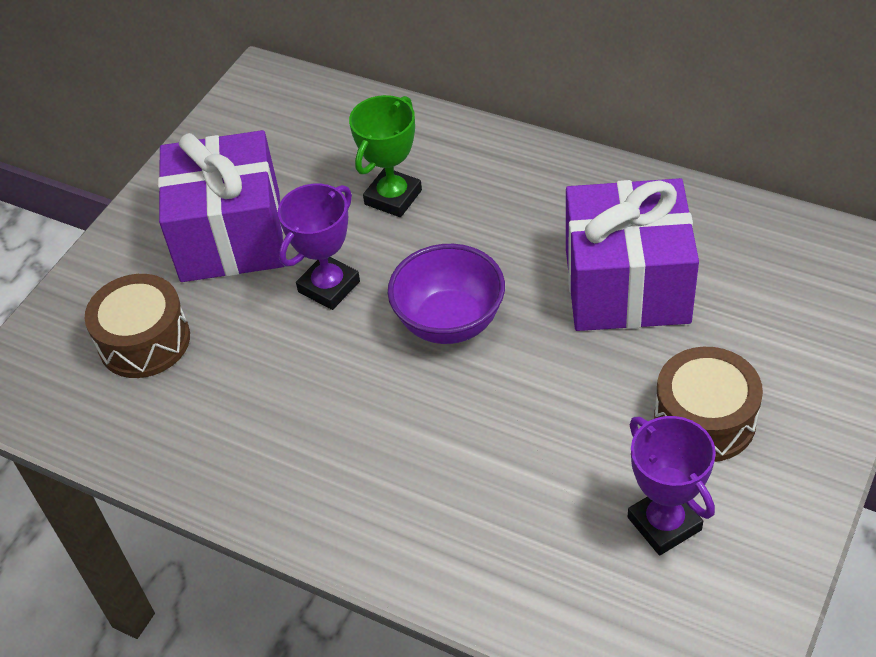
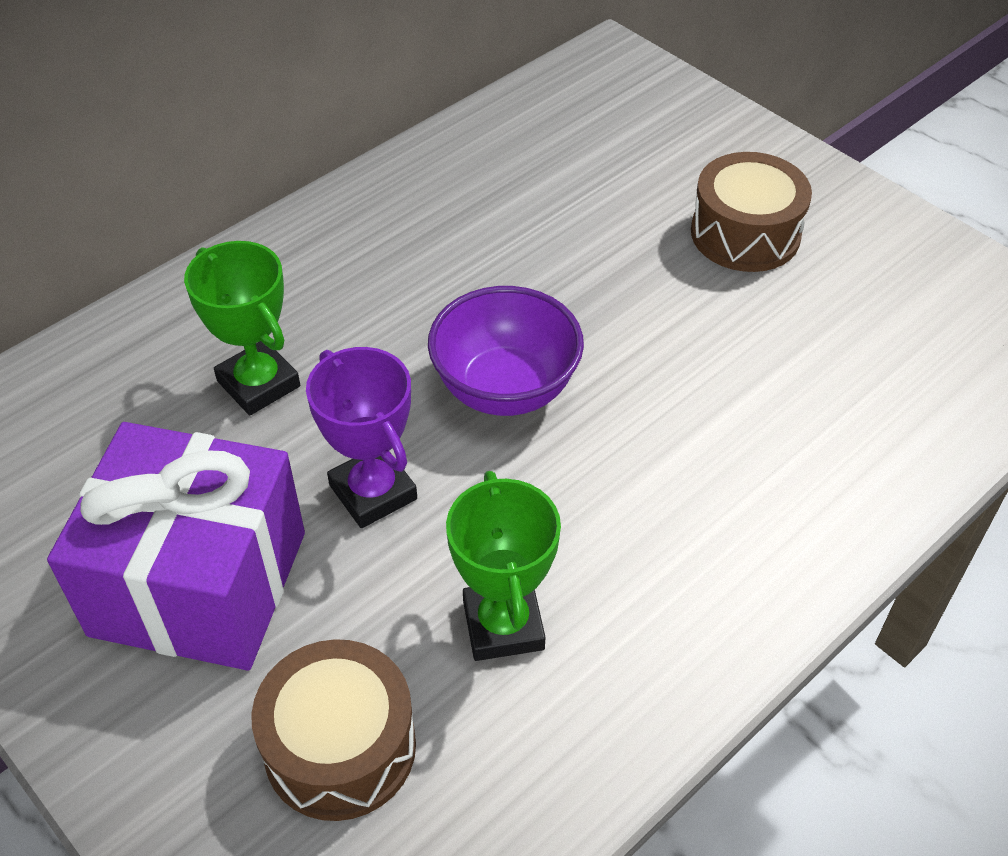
camera: 75 degrees left, 0 degrees up
(251, 387) = (503, 625): none -> green trophy
(626, 285) = (537, 229): purple gift -> none
(664, 523) = (862, 303): purple trophy -> none

